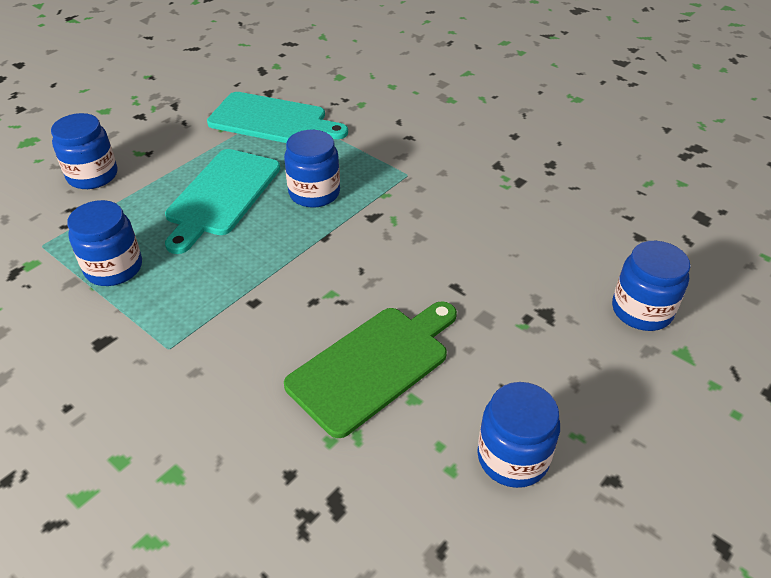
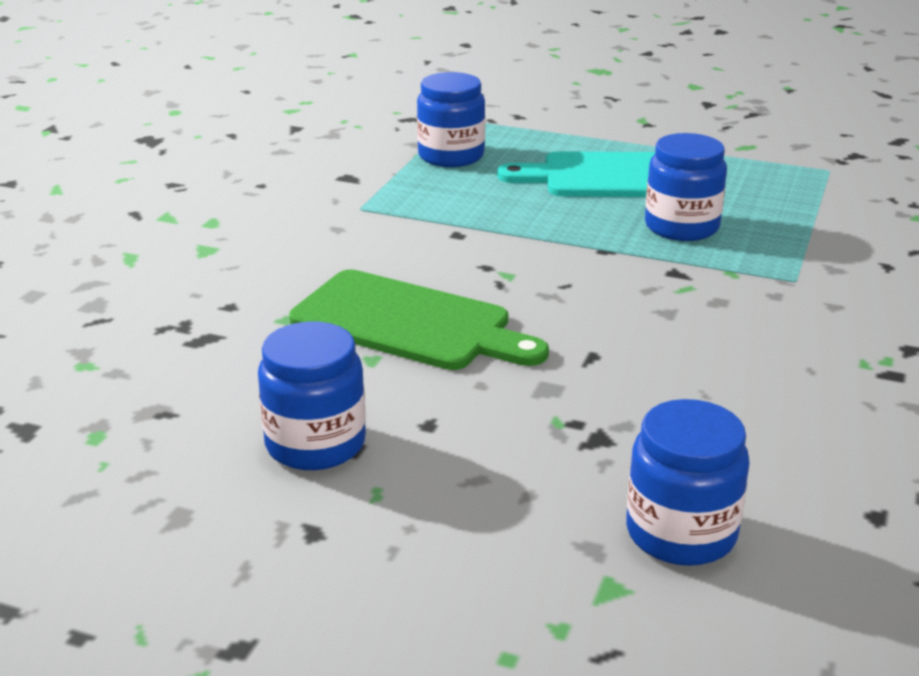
camera: 70 degrees right, 15 degrees down
(92, 175) = (579, 110): blue jar -> none
(272, 120) = (798, 170): turquoise cutting board -> none

